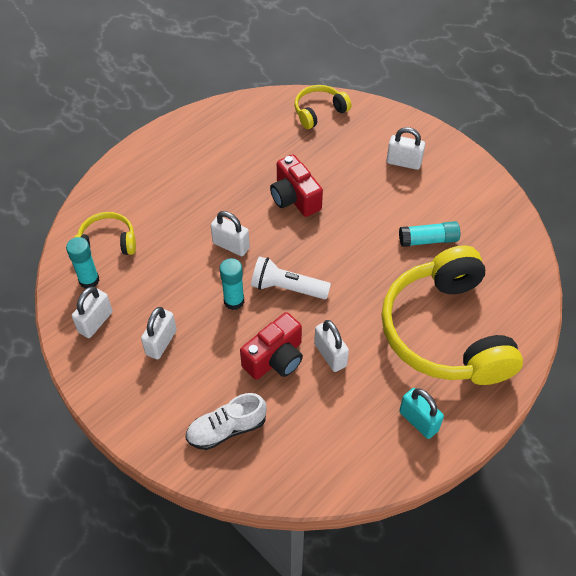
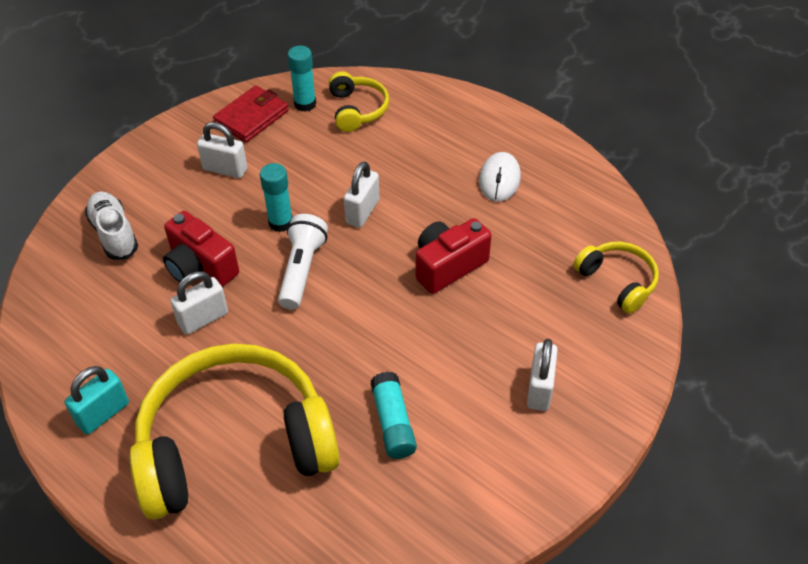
camera: 85 degrees right, 5 degrees down
(95, 322) = (251, 117): white padlock -> red wallet
(212, 159) = (499, 179): none -> white mouse

